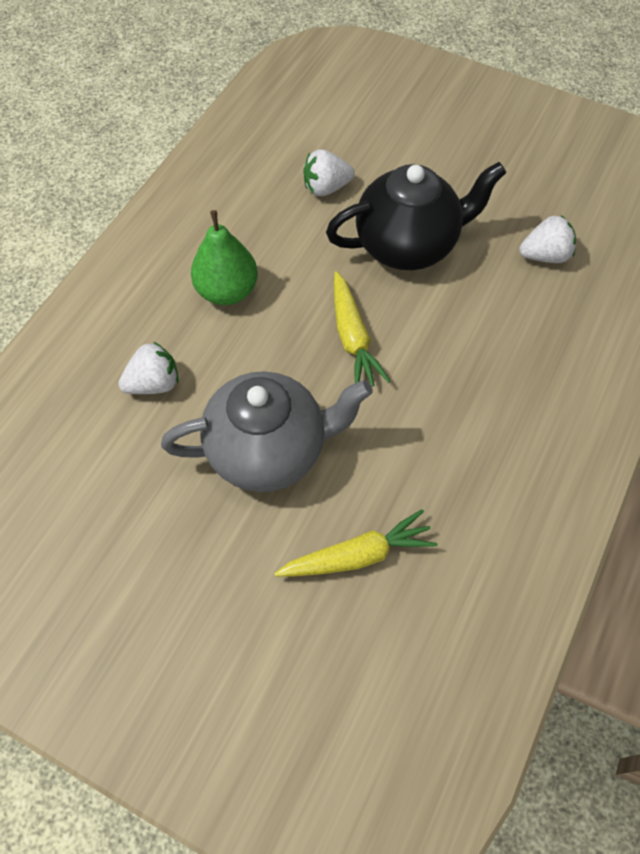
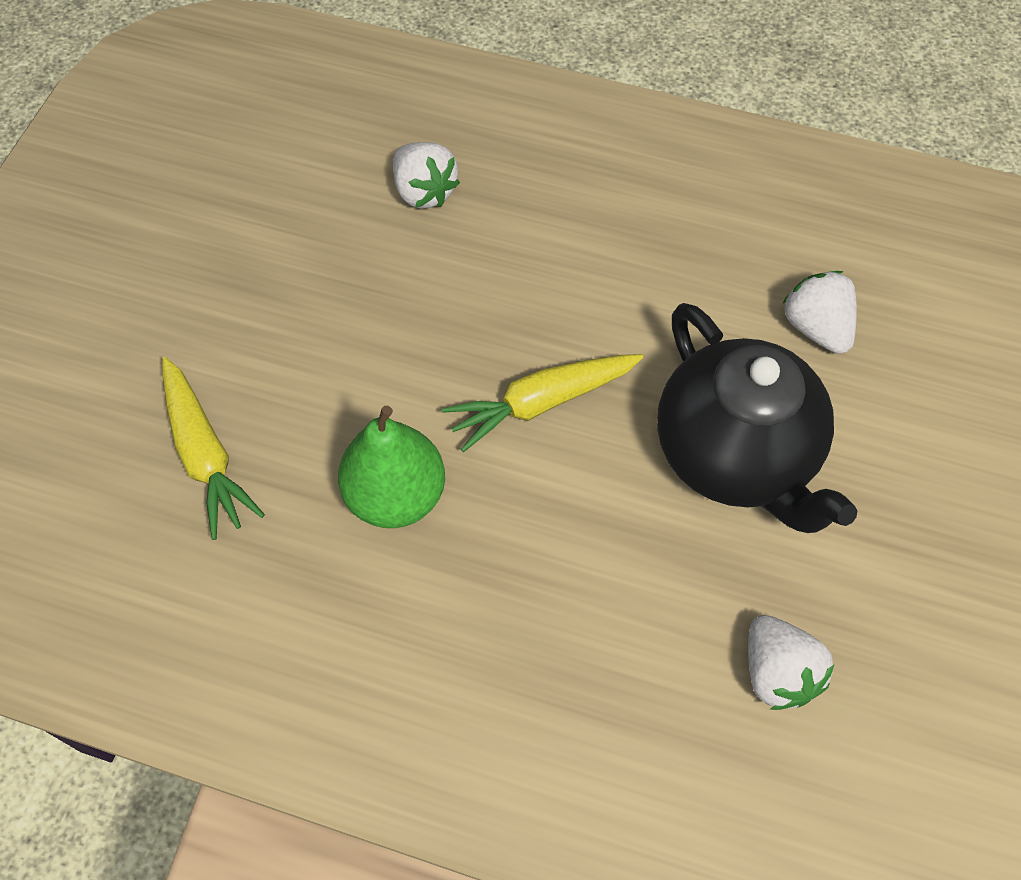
camera: 80 degrees right, 0 degrees up
(227, 291) = (586, 239): green pear -> green pear (396, 495)
(269, 450) = (345, 331): grey teapot -> none

